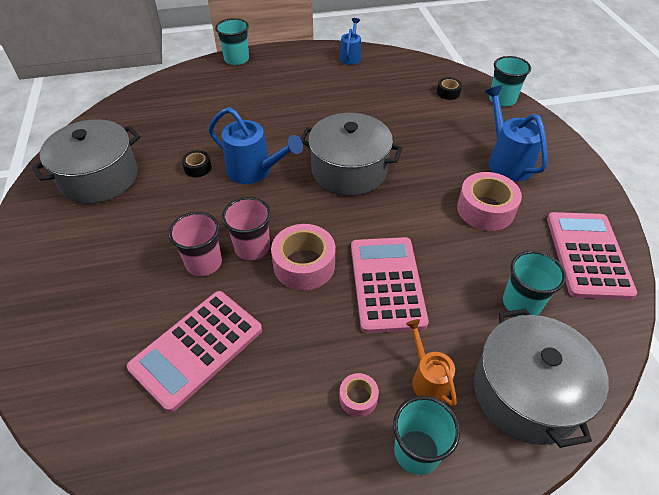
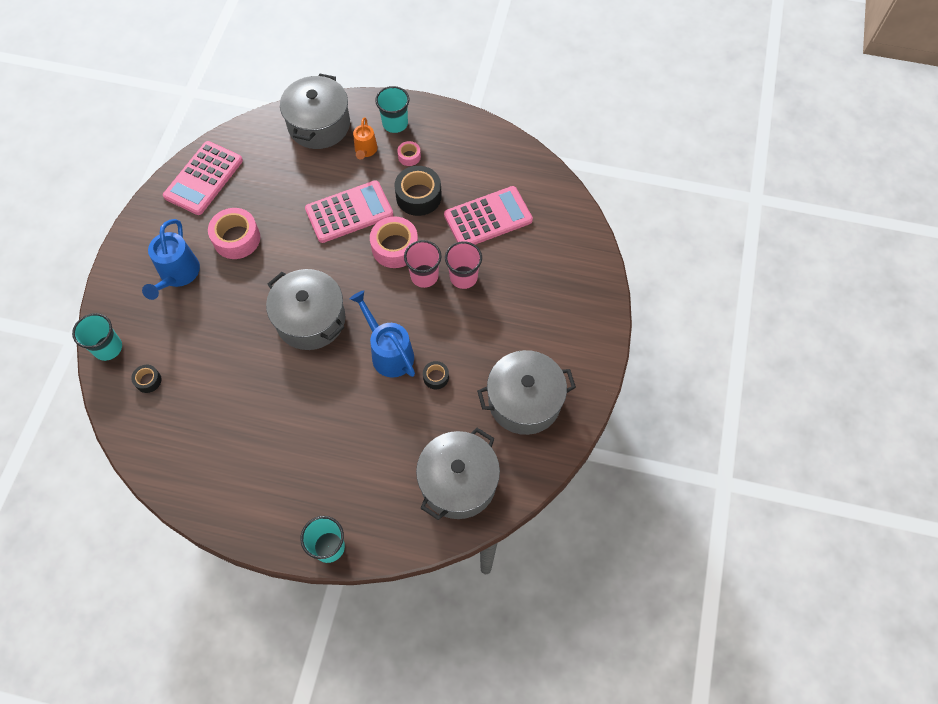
camera: 155 degrees left, 15 degrees up
(149, 112) = (458, 482): none -> grey pot
(310, 340) = (418, 196): none -> black tape
(350, 56) = (198, 491): blue watering can -> none
(386, 284) = (349, 212): pink calculator -> pink calculator turned 135 degrees counterclockwise
(521, 303) = (276, 167): turquoise cup -> none

